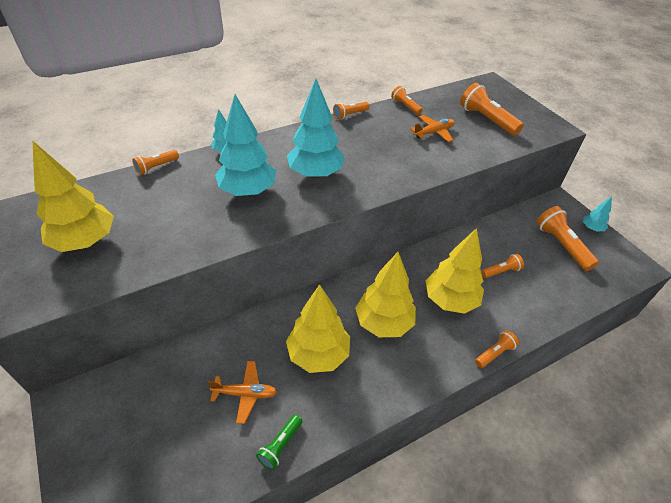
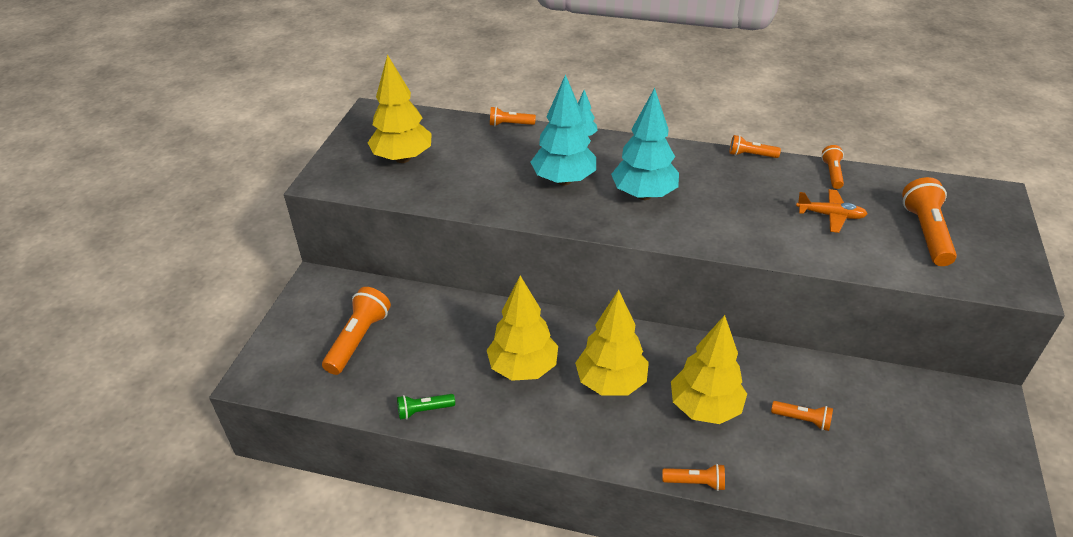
camera: 45 degrees right, 5 degrees down
(245, 394) = (436, 357): orange plane -> none
(561, 245) = (926, 444): orange flashlight -> orange flashlight (358, 339)
(591, 228) = (1002, 455): turquoise tree -> none

